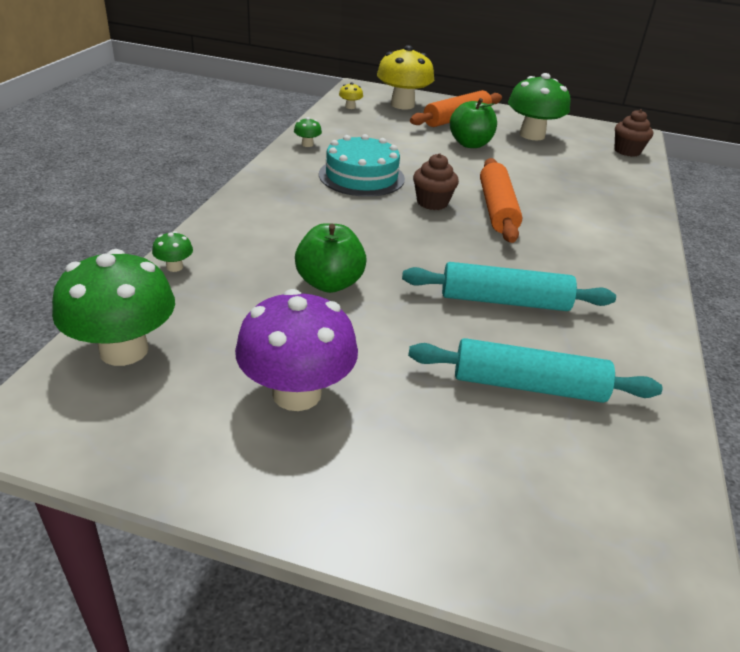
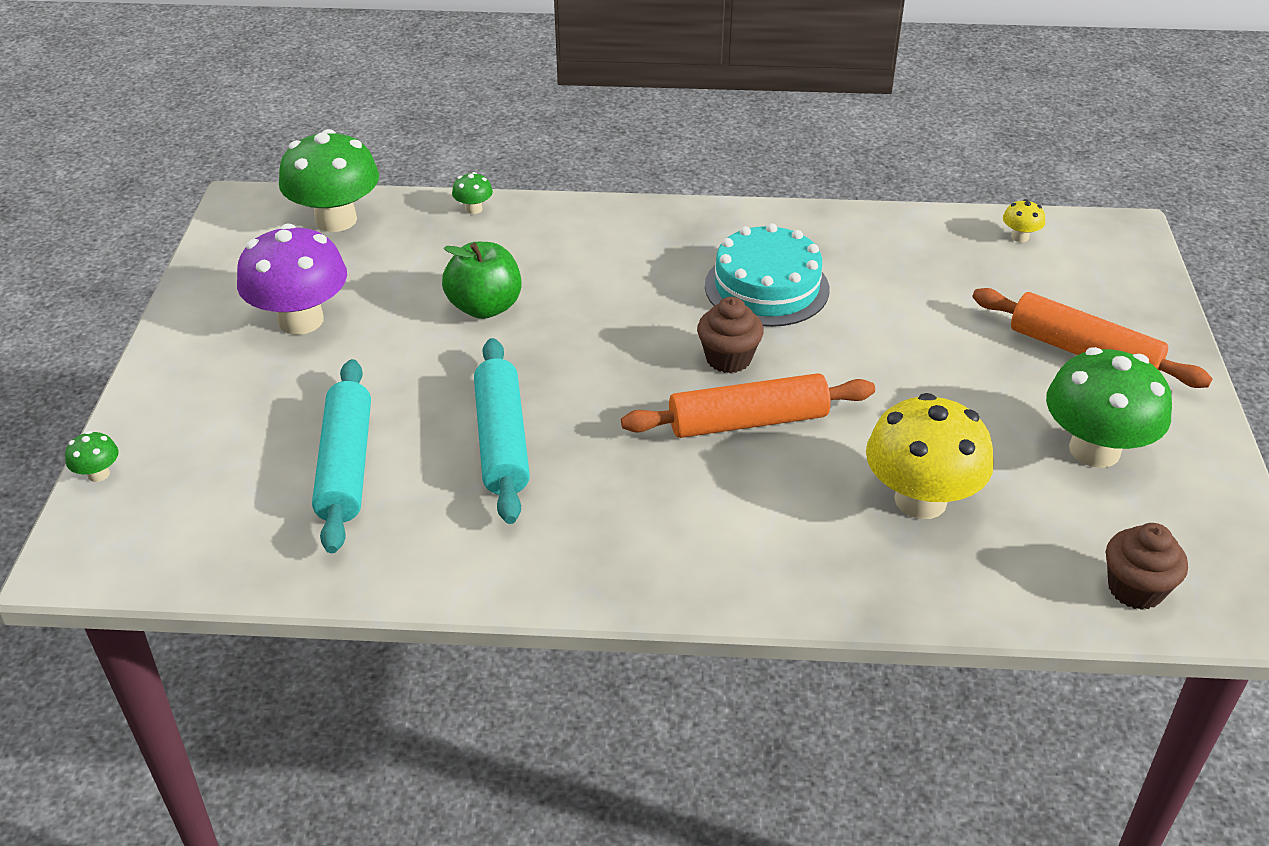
camera: 80 degrees right, 5 degrees up
(307, 144) = (835, 226): green mushroom -> green mushroom (98, 474)
(402, 105) = (1088, 286): yellow mushroom -> yellow mushroom (920, 500)
(470, 144) = (978, 377): green apple -> none

